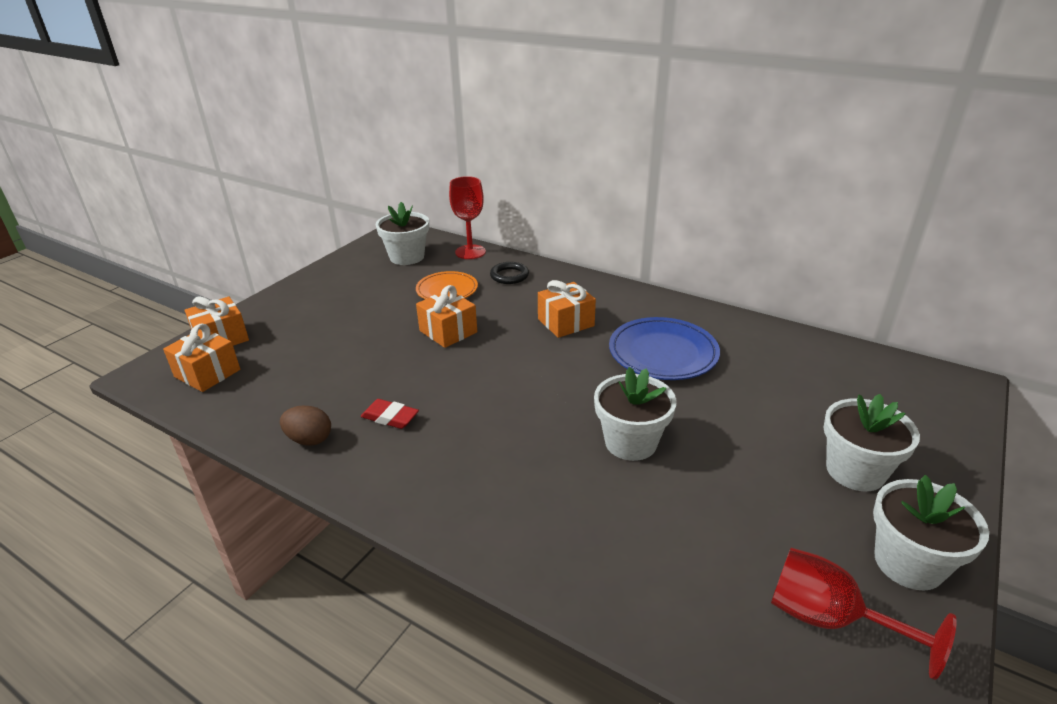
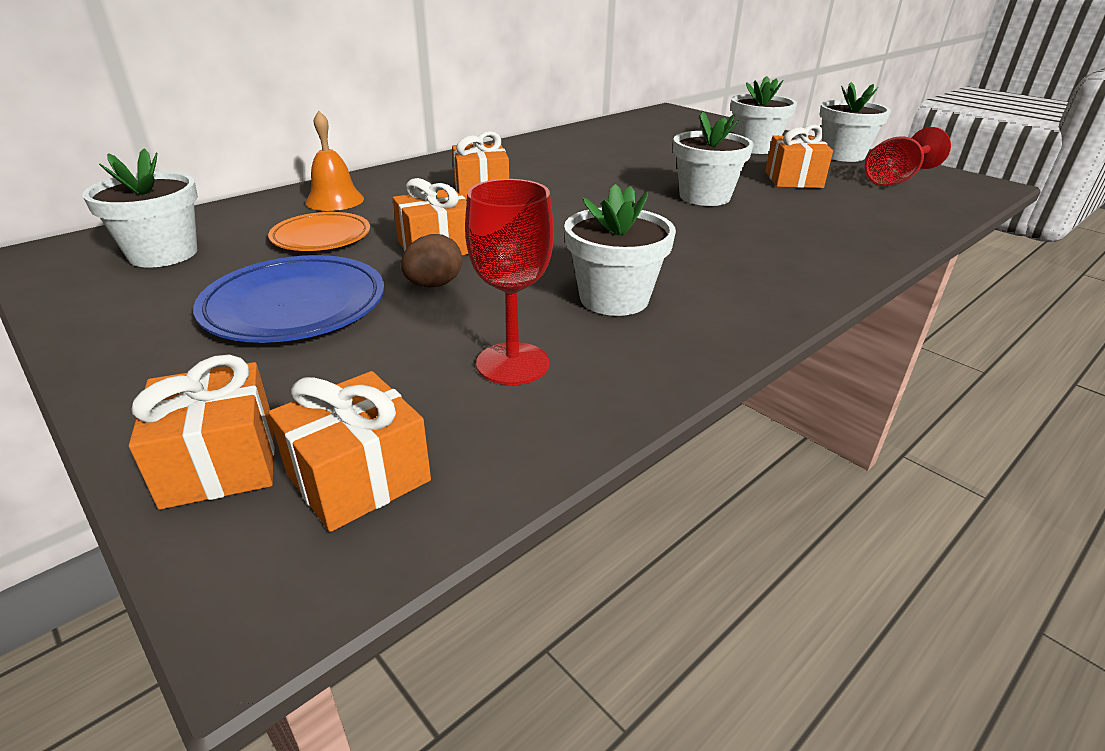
camera: 75 degrees left, 0 degrees up
(309, 439) = (640, 359): brown egg -> brown egg (434, 285)
(390, 417) = (614, 298): red eraser -> white flower pot
(470, 252) = (227, 212): red goblet -> red goblet (512, 363)
(509, 276) = (334, 200): black ring -> orange bell
(663, 353) = (574, 166): blue plate -> blue plate (295, 306)
(743, 509) = (793, 179): none -> orange gift

